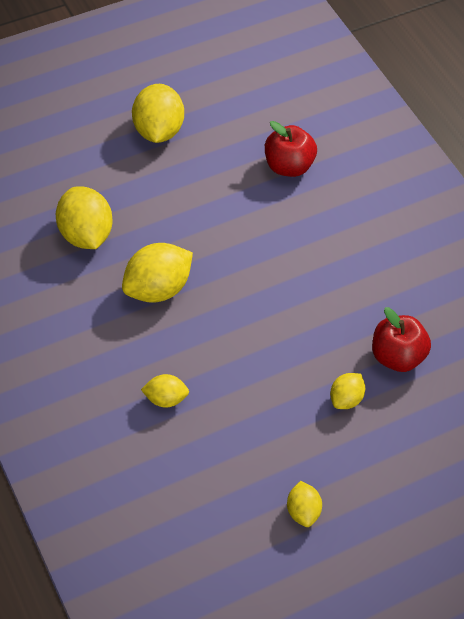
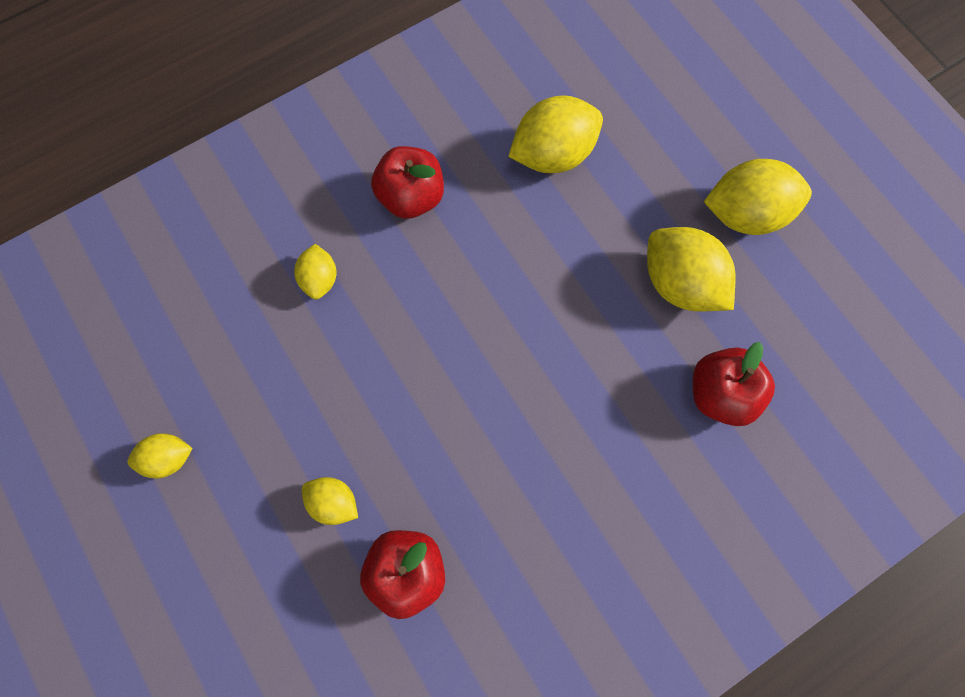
camera: 85 degrees right, 20 degrees up
(104, 331) = (411, 197): none -> red apple
(158, 289) = (481, 248): yellow lemon -> yellow lemon (679, 283)

